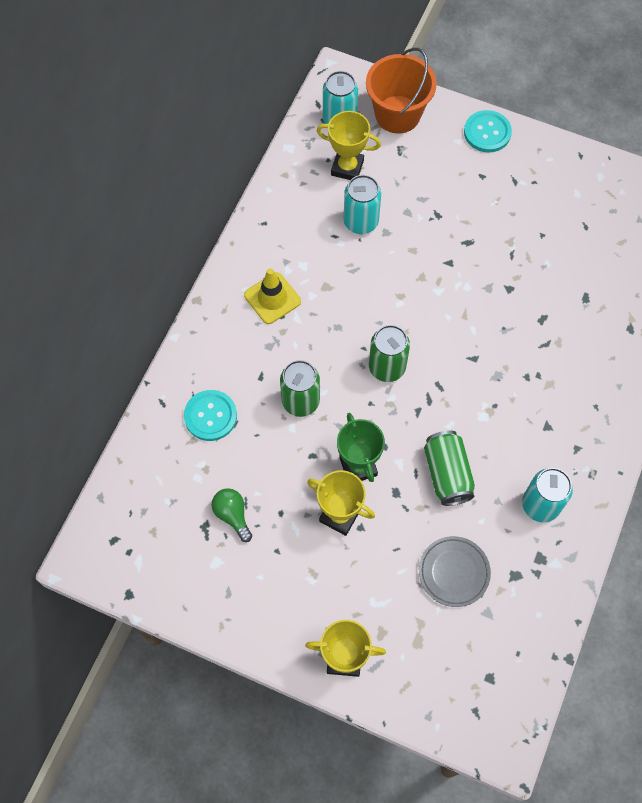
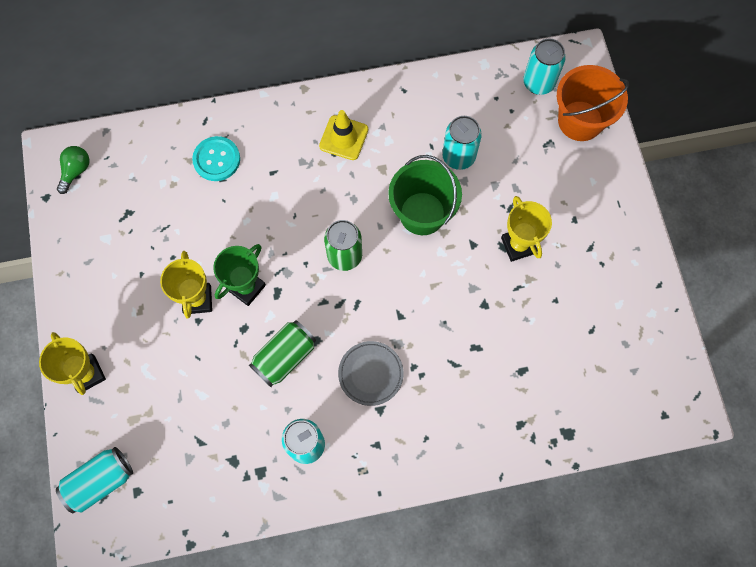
camera: 55 degrees right, 5 degrees up
(232, 515) = (149, 225): green light bulb -> green light bulb (76, 171)
(300, 401) = (272, 213): green can -> none
(347, 168) = (500, 116): yellow trophy -> yellow trophy (518, 245)
(392, 282) = (422, 213): none -> green bucket
(454, 572) = (205, 412): grey plate -> grey plate (370, 374)
(459, 706) = (100, 481): none -> turquoise can
(487, 132) = (620, 198): turquoise button -> none

